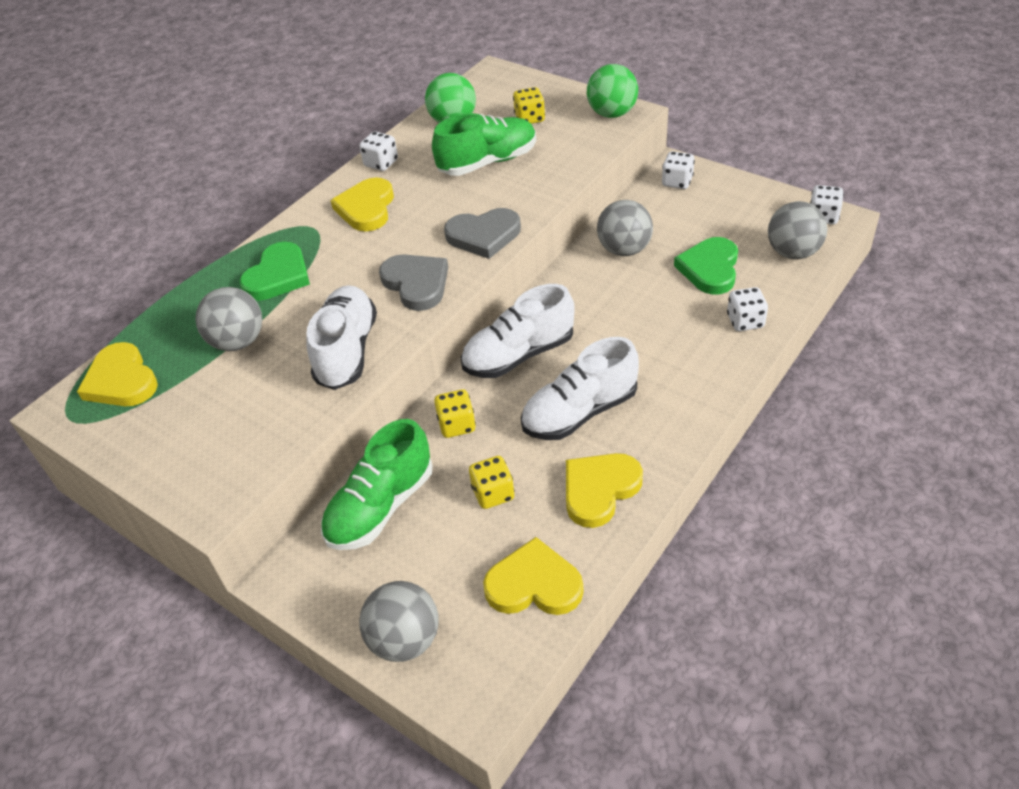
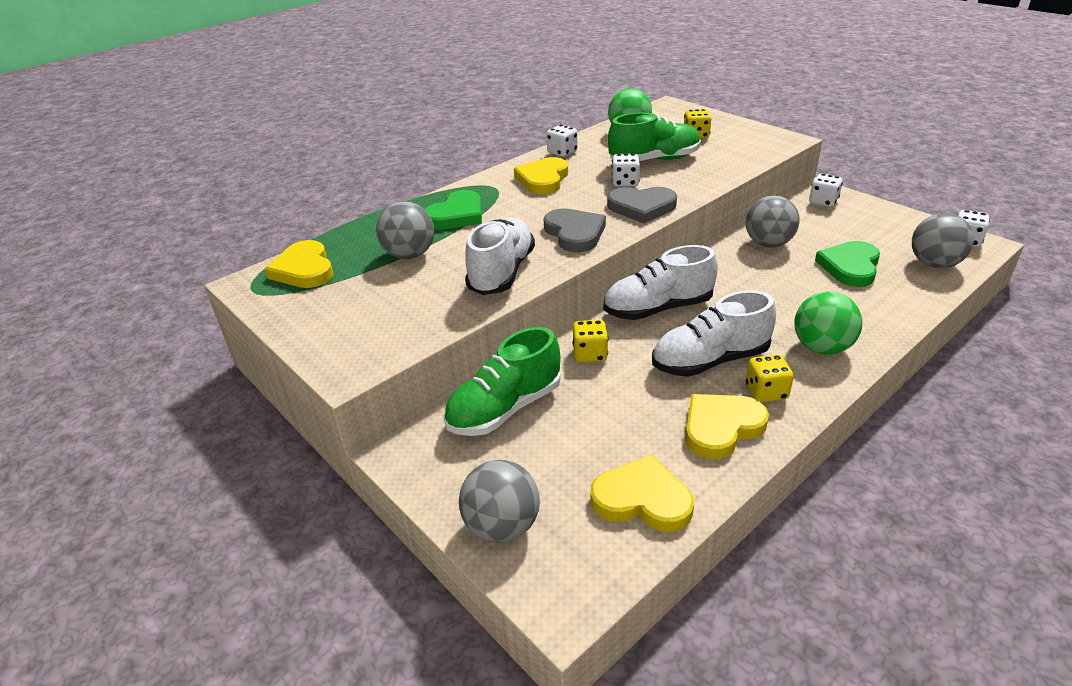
camera: 10 degrees right, 10 degrees down
(493, 493) = (614, 414): yellow dice -> yellow dice (766, 392)
(612, 113) = (770, 139): green ball -> green ball (821, 347)
(745, 321) = (883, 310): white dice -> white dice (625, 183)

